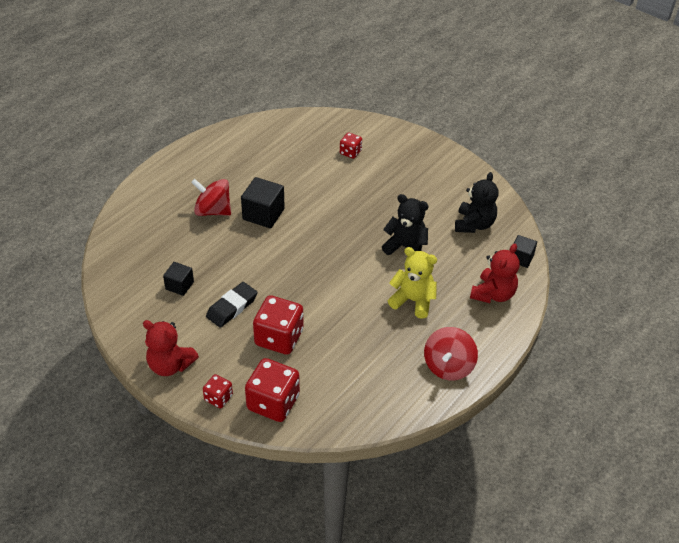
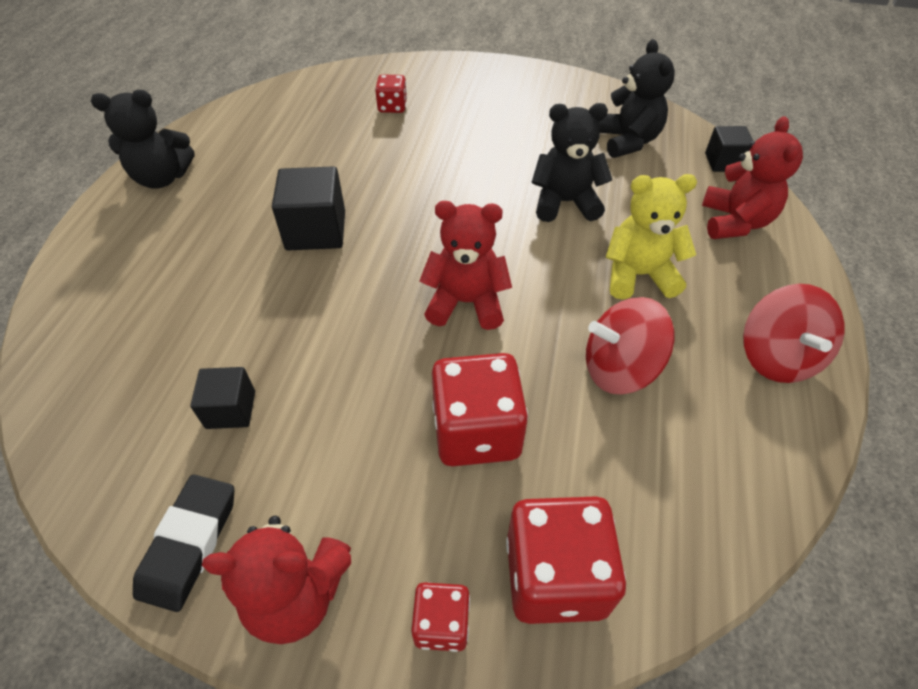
camera: 25 degrees left, 5 degrees up
(202, 155) = (162, 178): none -> black teddy bear
(213, 211) = (225, 254): red spinning top -> red spinning top (619, 368)
(232, 307) = (355, 410): black eraser -> black eraser (189, 543)
(314, 280) = (466, 303): none -> red teddy bear

